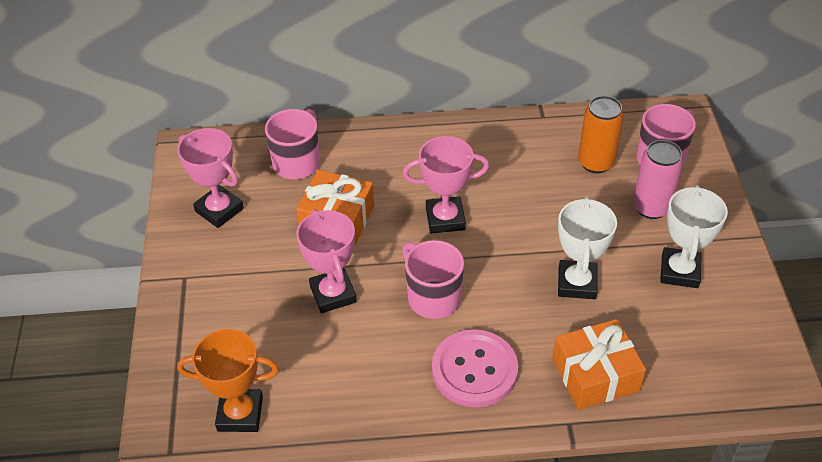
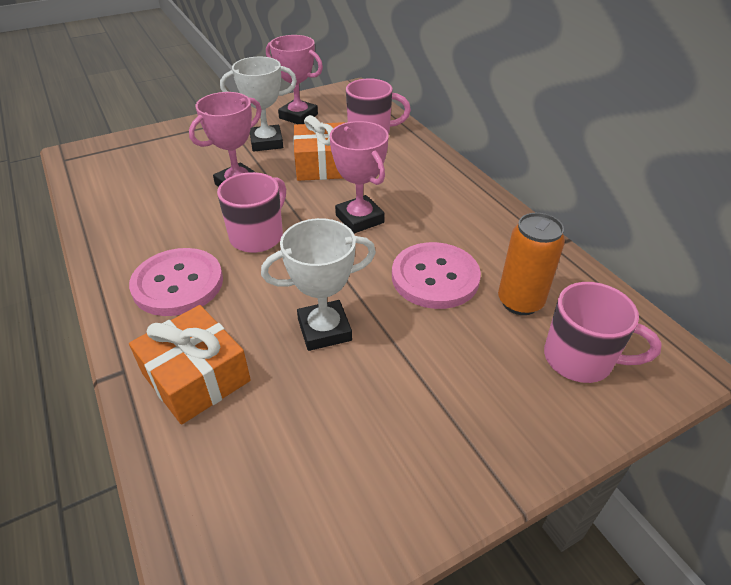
camera: 65 degrees right, 5 degrees down
(219, 210) = (298, 116): pink trophy -> pink trophy turned 75 degrees counterclockwise
(240, 414) = (103, 176): orange trophy -> none
(547, 198) = (435, 277): none -> pink button
(651, 207) = (486, 368): pink can -> none
(679, 271) = (394, 423): white trophy -> white trophy (266, 142)

